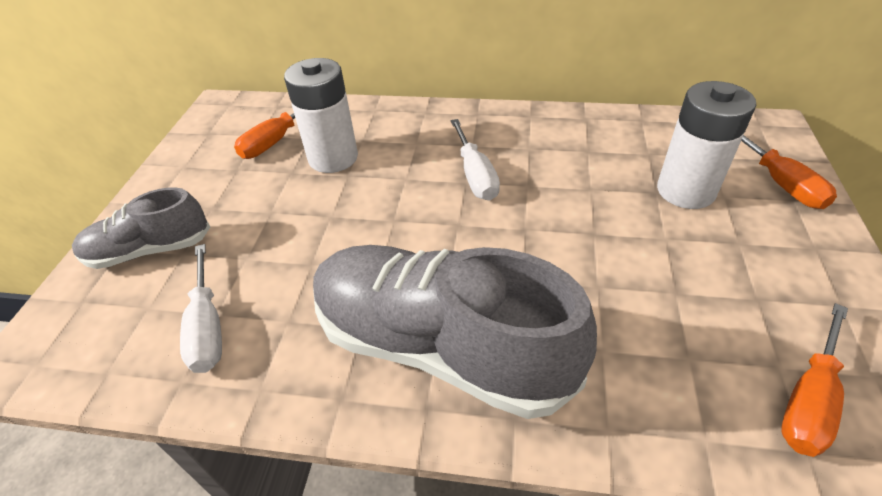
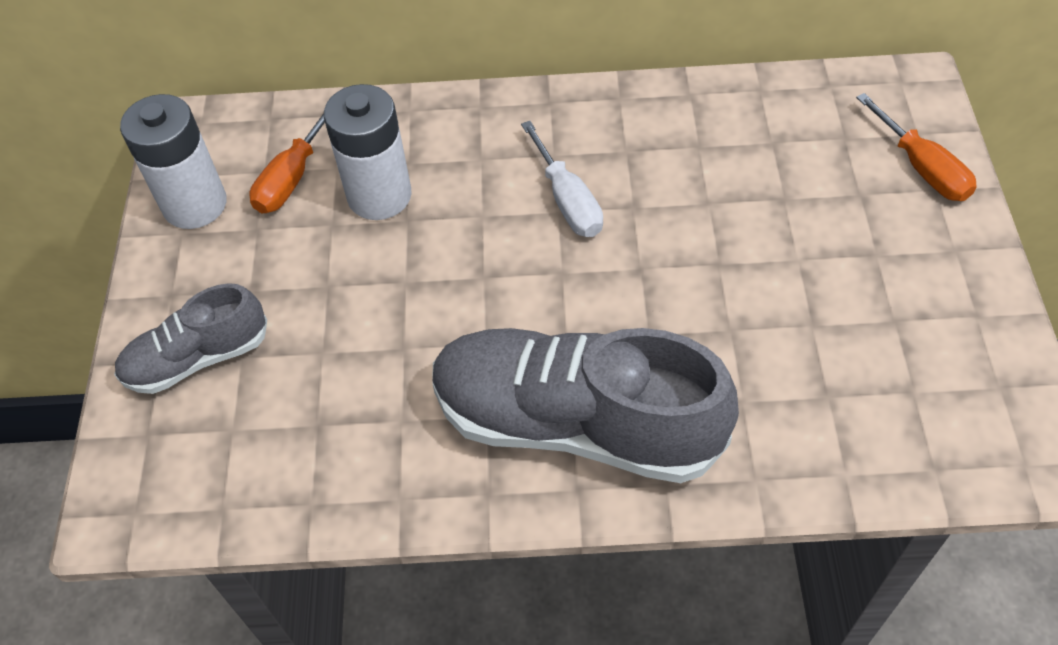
camera: 10 degrees left, 10 degrees up
(207, 327) = (313, 441): white screwdriver -> none
(685, 191) = (817, 192): white battery -> white battery (195, 204)
(809, 399) = (938, 420): orange screwdriver -> none

